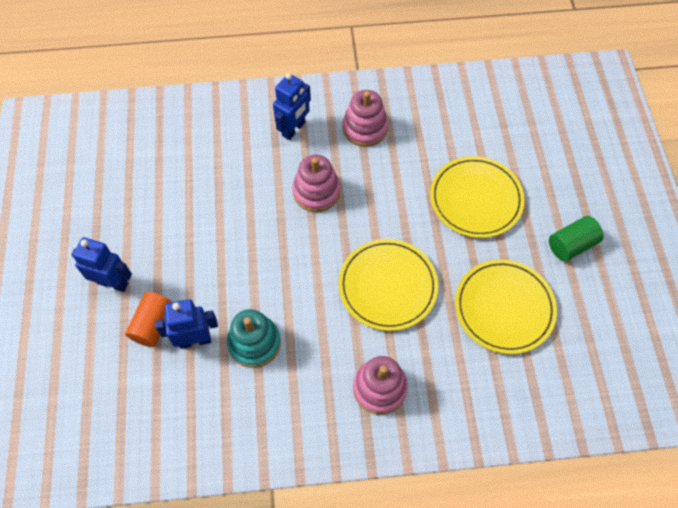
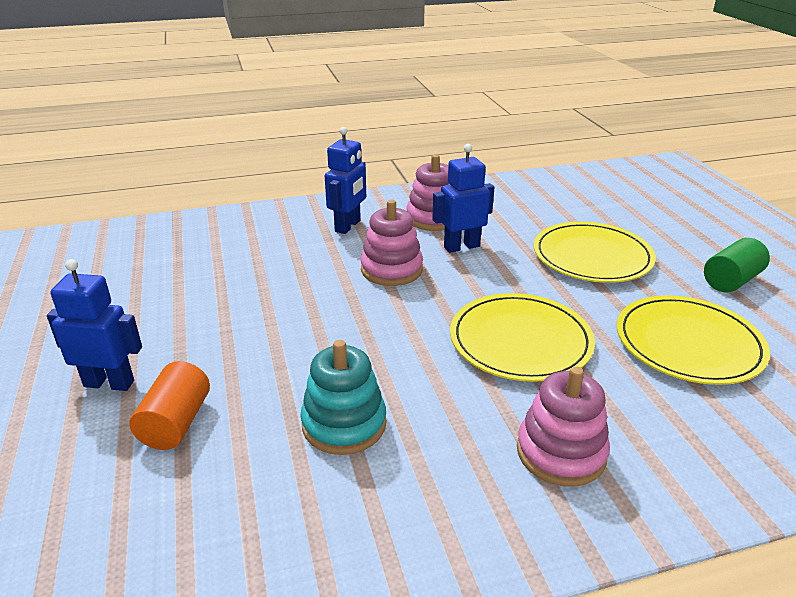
camera: 10 degrees left, 30 degrees down
(195, 340) = (246, 433): blue robot -> blue robot (461, 246)

